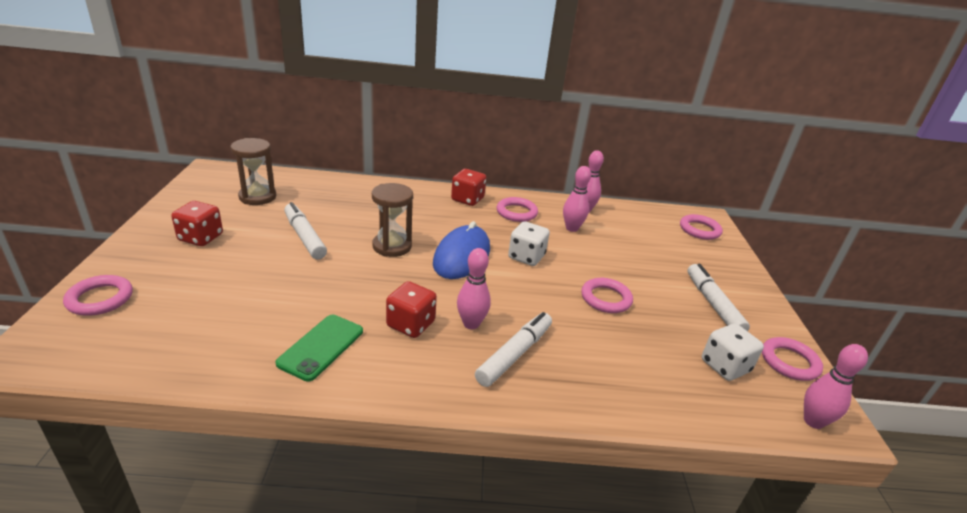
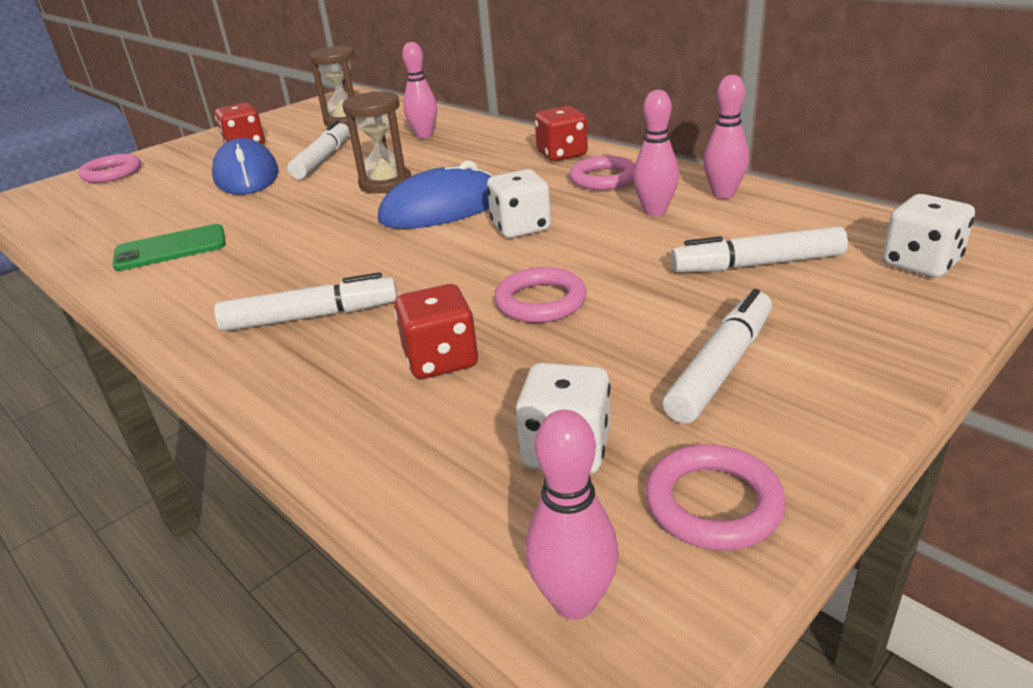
camera: 50 degrees right, 0 degrees up
(262, 266) = (246, 175): none -> blue mouse
(410, 324) = (270, 255): red dice -> red dice (441, 360)
(471, 324) = (325, 273): pink bowling pin -> pink bowling pin (424, 135)
(653, 248) = (757, 264): none -> white marker
(699, 230) = (920, 263): pink ring -> white dice

